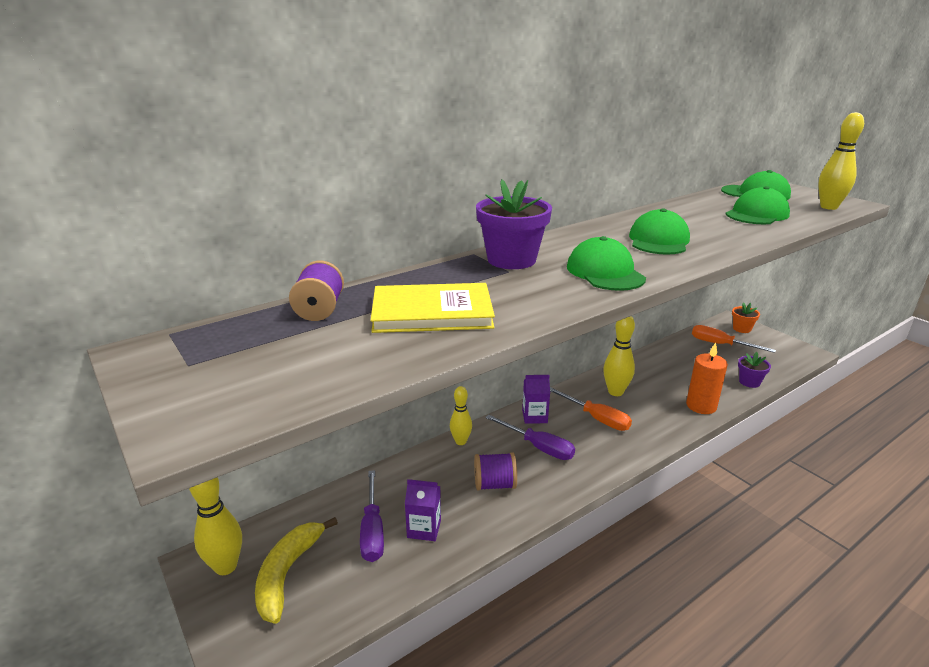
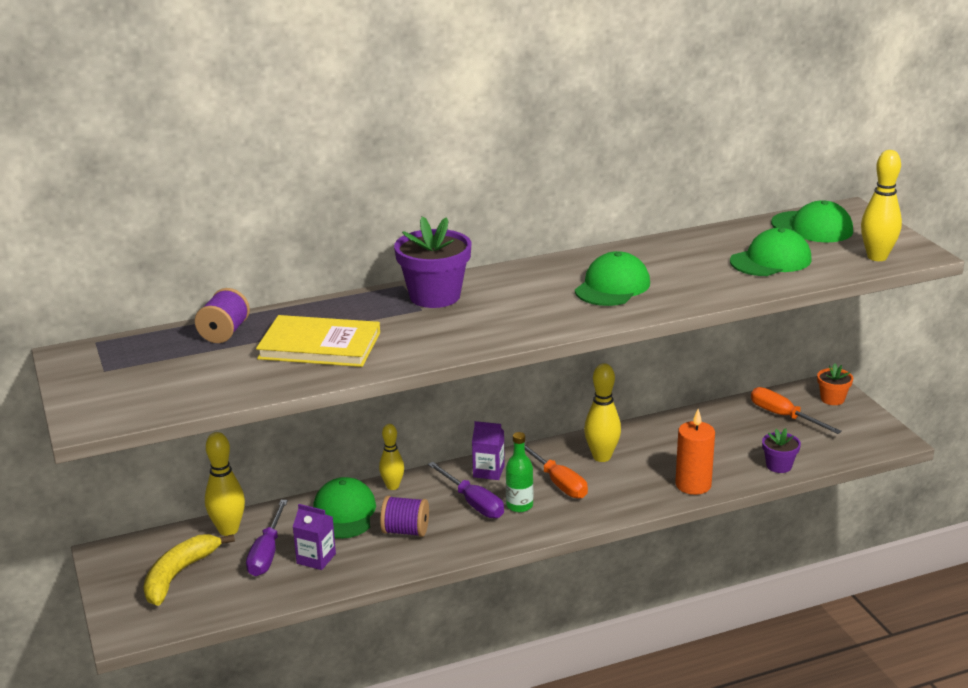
camera: 15 degrees right, 0 degrees up
(226, 566) = (127, 561): yellow bowling pin -> yellow bowling pin (228, 530)
(579, 444) = (519, 505): none -> green bottle
(605, 272) = (515, 320): green cap -> green cap (344, 513)

